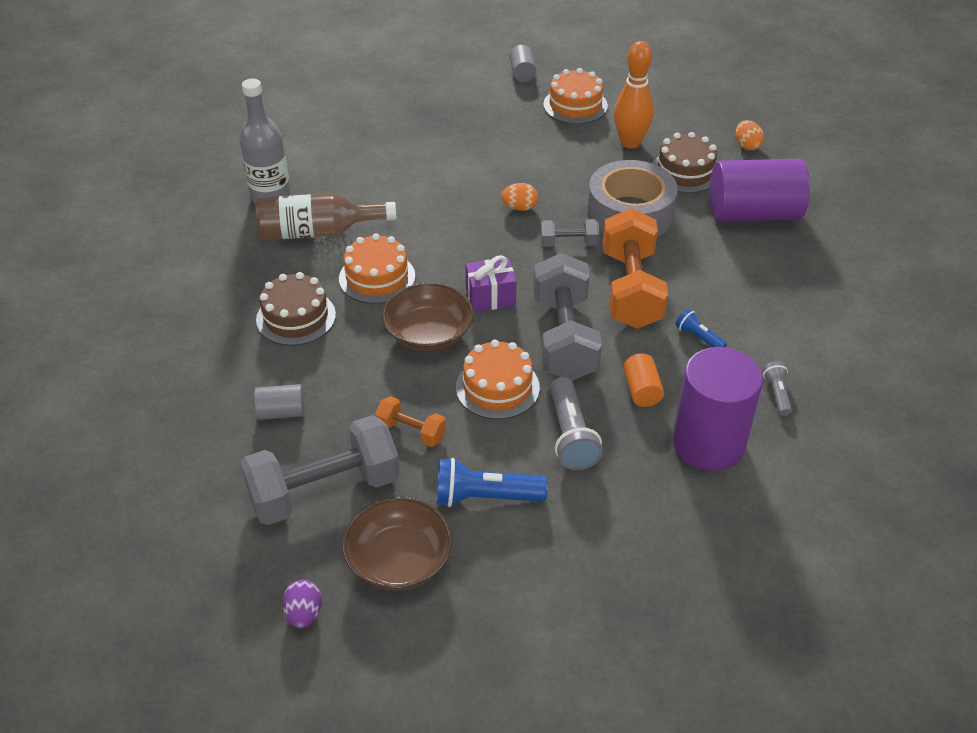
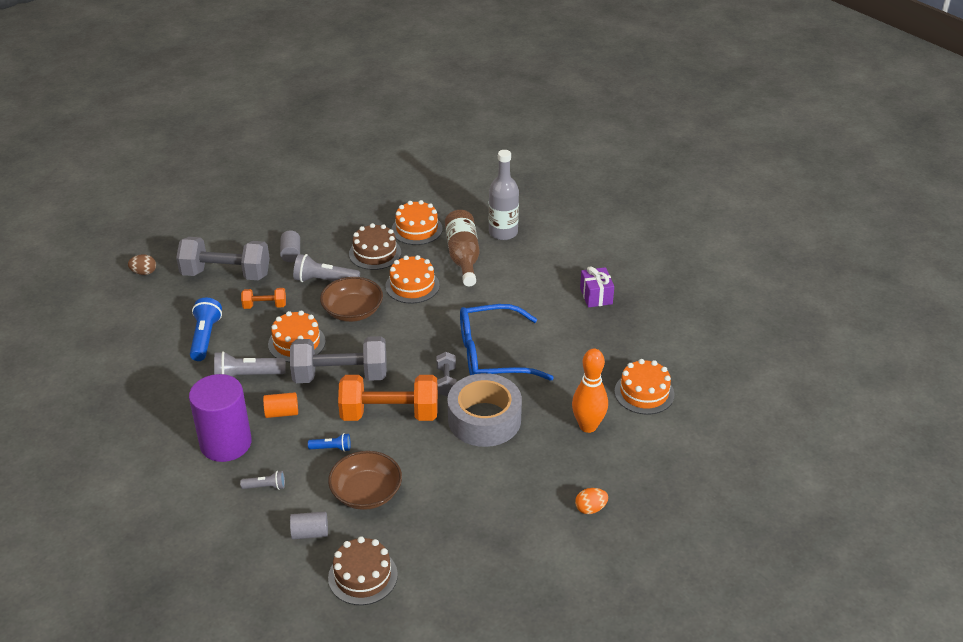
camera: 90 degrees right, 5 degrees down
(245, 276) = (417, 229): none -> orange cake
(304, 614) = (144, 272): purple egg -> brown egg
(324, 490) = (226, 274): grey dumbbell -> grey dumbbell turned 60 degrees counterclockwise
(356, 368) = (324, 281): none -> grey flashlight
(399, 560) = (169, 304): brown bowl -> brown bowl (366, 493)
(411, 432) = (265, 306): orange dumbbell -> orange dumbbell turned 60 degrees clockwise
(490, 297) = (387, 339): purple gift -> purple gift (596, 296)
(519, 208) = (492, 355): orange egg -> blue glasses
(522, 73) = (692, 360): grey cylinder -> grey cylinder (310, 533)
(685, 171) = (546, 460): brown cake -> brown cake (362, 576)
(698, 337) = (331, 448): blue flashlight -> blue flashlight turned 45 degrees clockwise
(753, 213) = (485, 500): purple cylinder -> none

